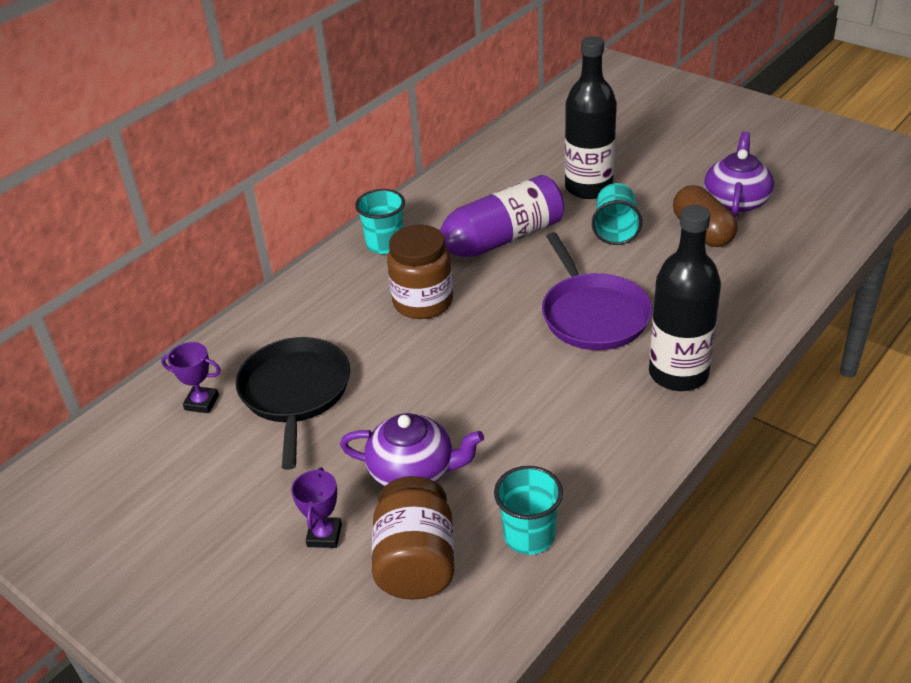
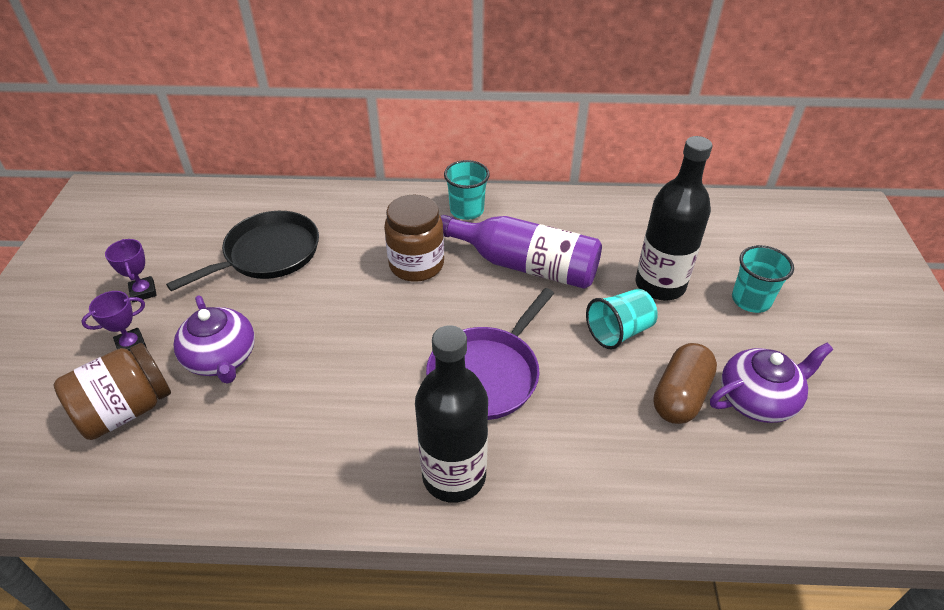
camera: 50 degrees right, 5 degrees up
(202, 402) = (230, 217): purple trophy -> purple trophy (143, 292)
(529, 536) = (185, 467): turquoise cup -> turquoise cup (751, 300)

